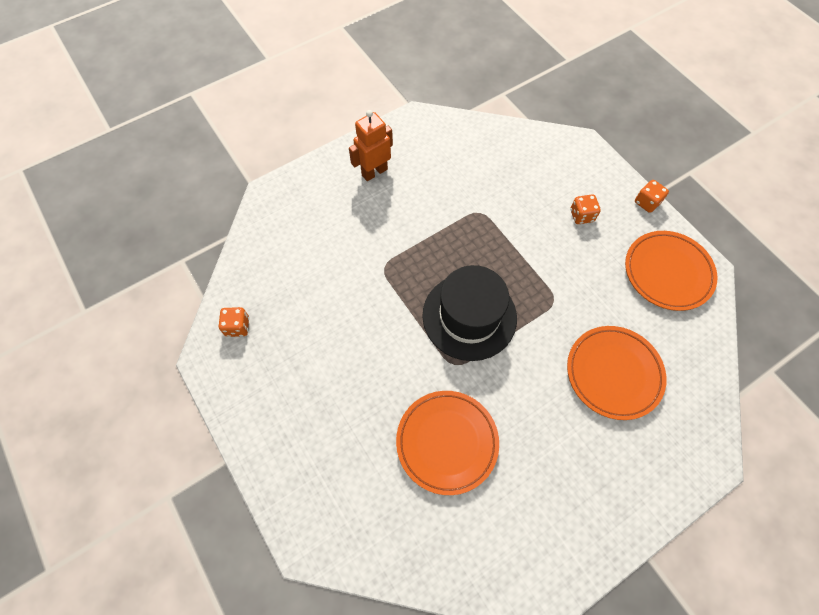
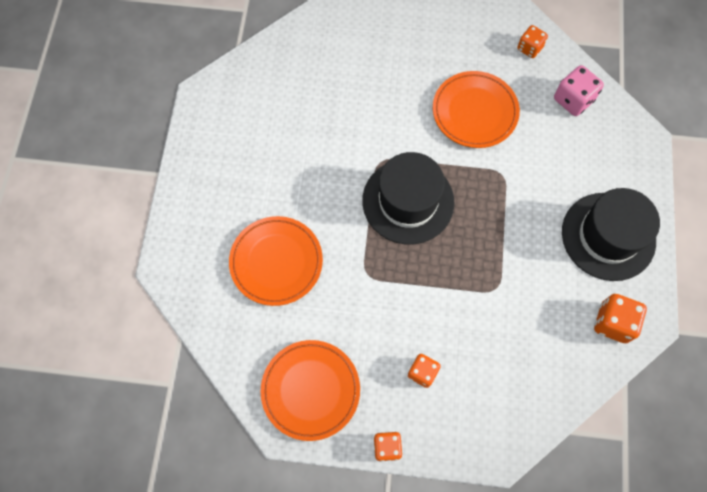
camera: 130 degrees right, 5 degrees up
(269, 261) = (573, 100): none -> pink dice
(374, 172) = (608, 236): orange robot -> black hat
(436, 136) = (613, 323): none -> orange dice
(447, 442) = (332, 115): orange plate -> orange plate (474, 112)

